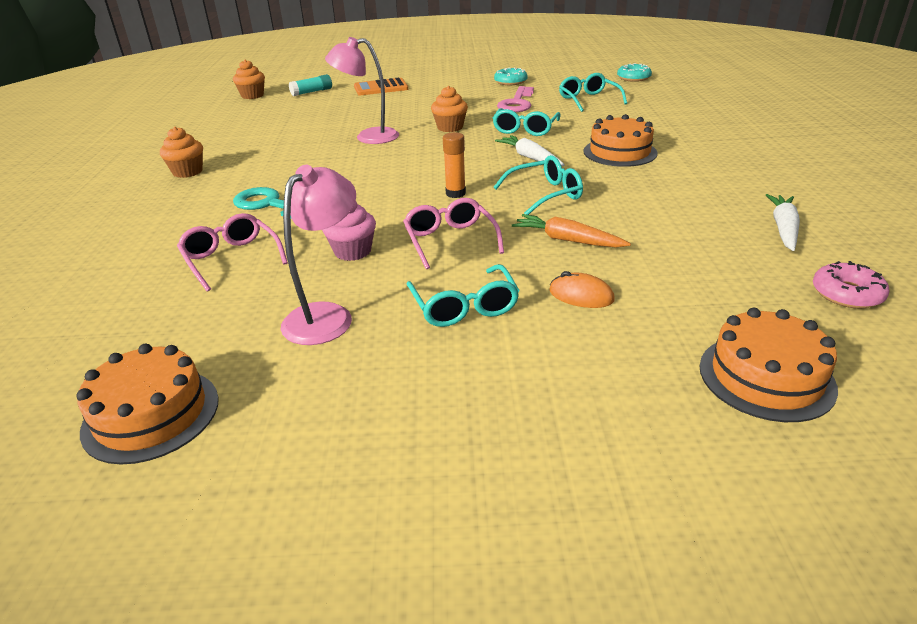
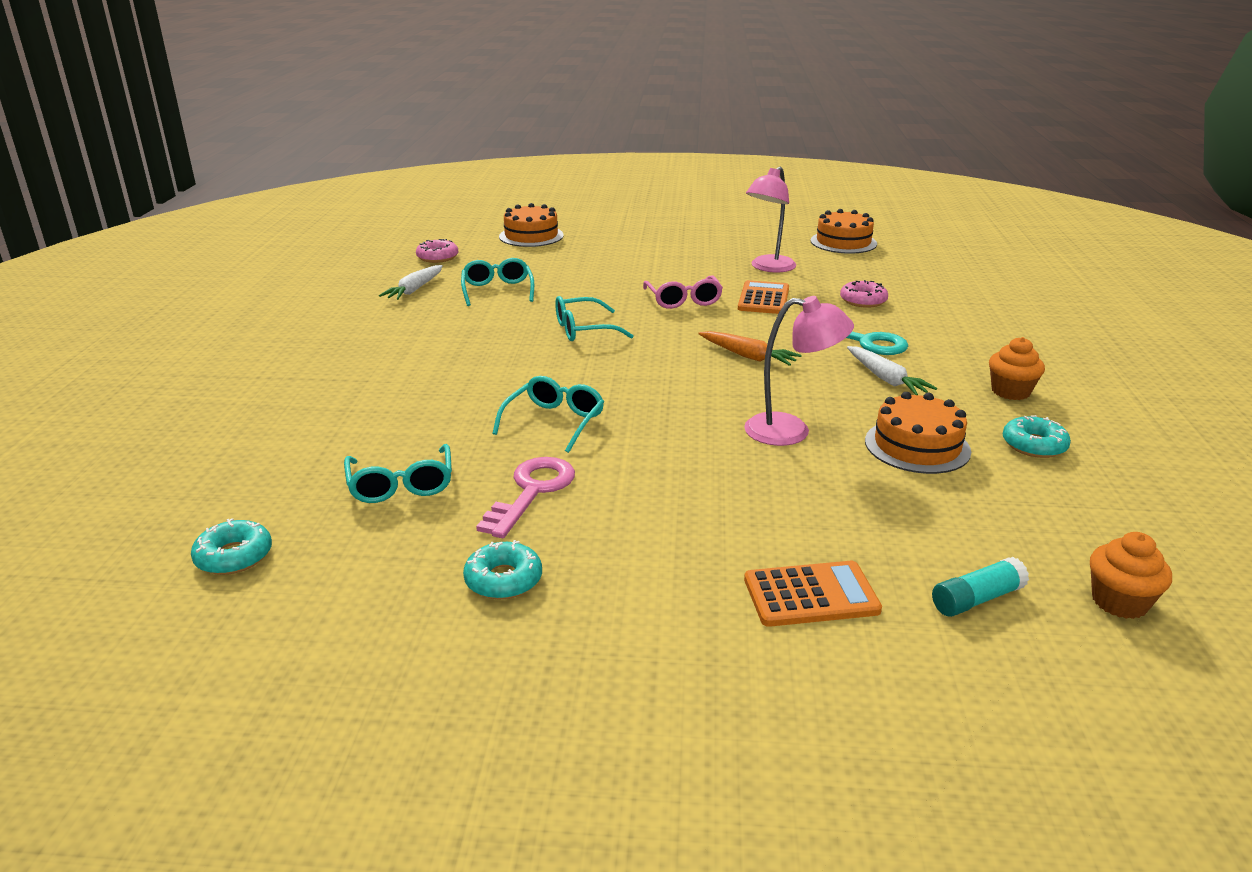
camera: 175 degrees left, 5 degrees down
(216, 142) = (1034, 445): none -> turquoise donut
(231, 259) = (863, 301): pink glasses -> pink donut
(352, 251) = (763, 299): pink cupcake -> orange calculator
(450, 127) = (665, 438): orange cupcake -> none
(455, 193) = (673, 338): orange glue stick -> none
(464, 307) = (678, 266): turquoise glasses -> turquoise glasses (497, 290)
(530, 157) = (574, 373): white carrot -> white carrot (886, 379)
(567, 240) = (588, 294): orange carrot -> orange carrot (748, 356)
(581, 295) = (601, 266): orange mouse -> none
(620, 152) = (463, 371): orange cake -> orange cake (917, 446)

